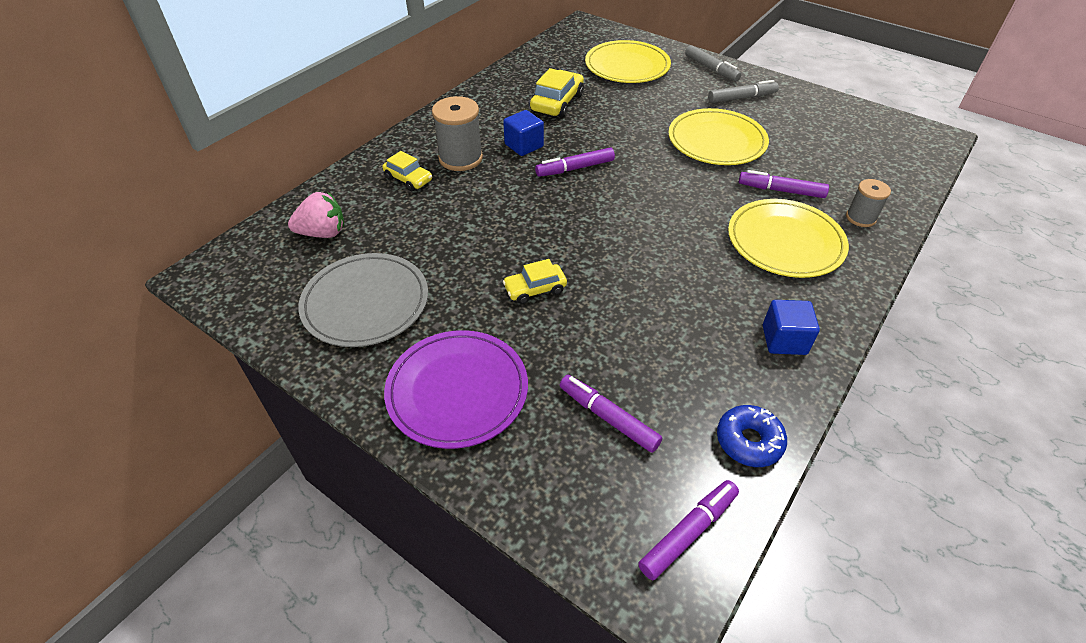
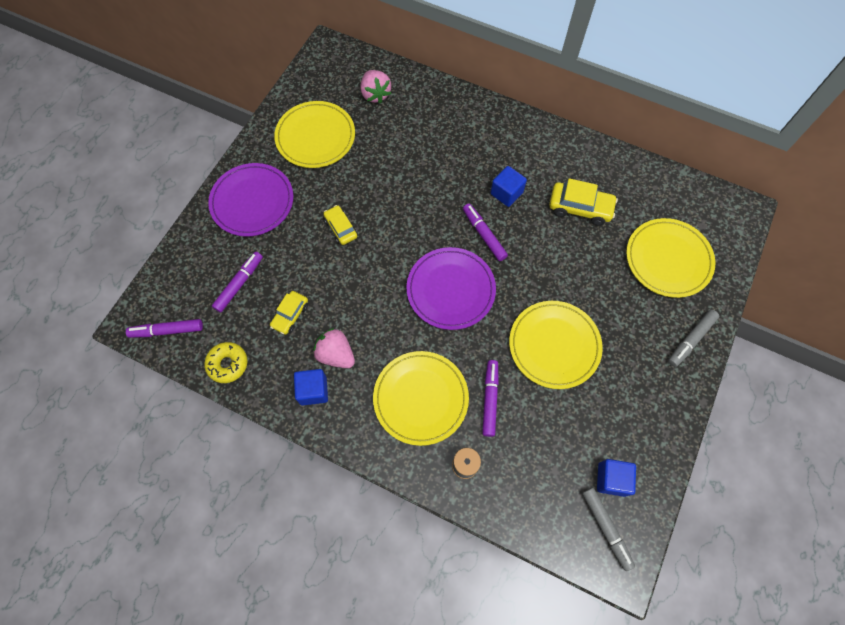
camera: 80 degrees right, 20 degrees up
(365, 303) = (315, 137): grey plate -> yellow plate
(408, 179) = (444, 126): yellow car -> yellow car (290, 315)
(460, 158) = (478, 153): grey spool -> none
(644, 202) = (450, 290): none -> purple plate
(688, 532) = (167, 331): purple marker -> purple marker turned 135 degrees clockwise
(730, 312) = (336, 354): none -> pink strawberry
(741, 98) = (640, 369): grey marker -> grey marker (606, 528)
(749, 441) = (228, 364): blue donut -> yellow donut
(854, 129) = (611, 479): none -> blue cube

